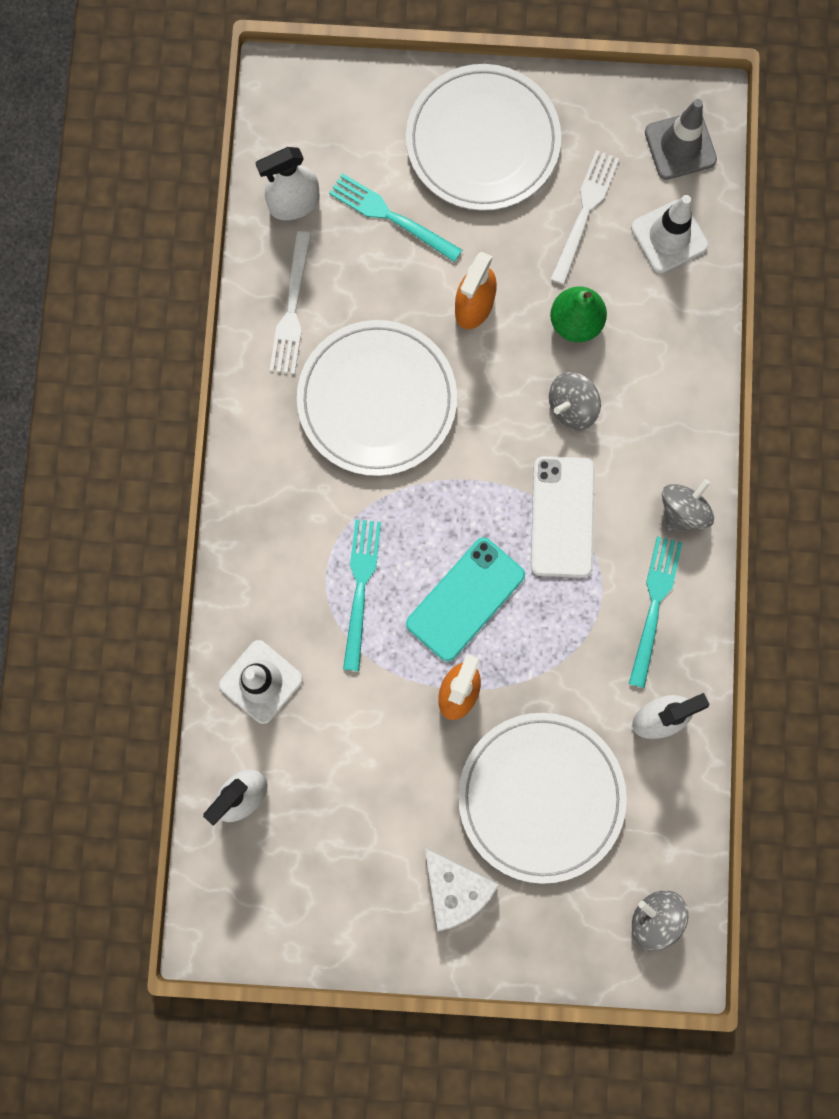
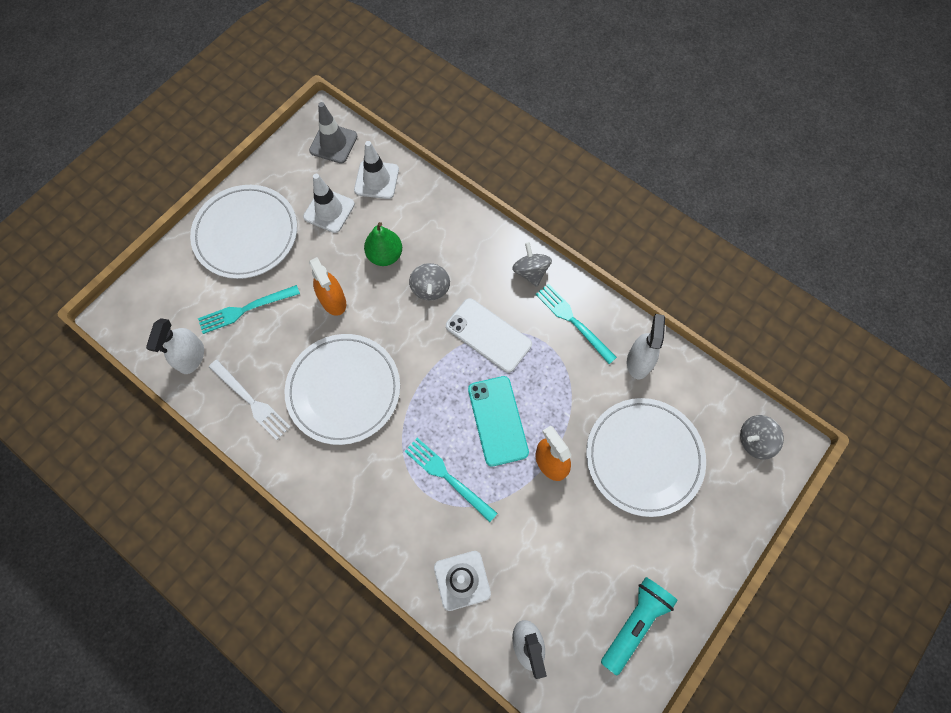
camera: 55 degrees left, 10 degrees down
(345, 900) = (635, 622): none -> turquoise flashlight
(455, 888) = (668, 546): white cheese -> none
(584, 212) = (329, 210): white fork -> white traffic cone

